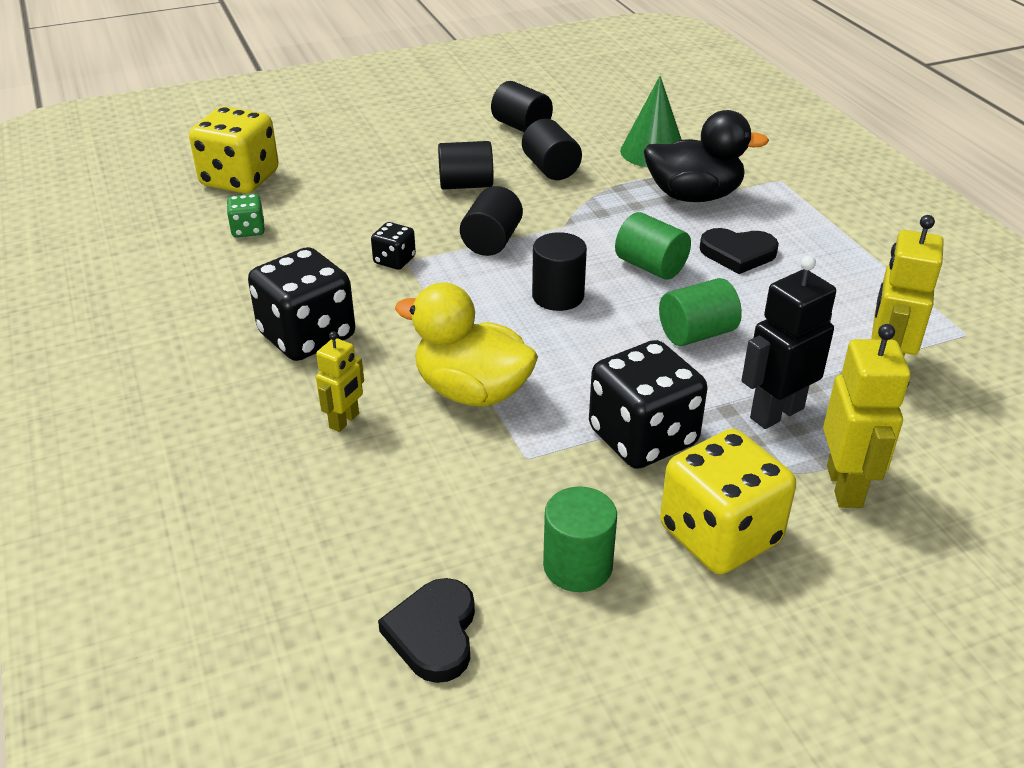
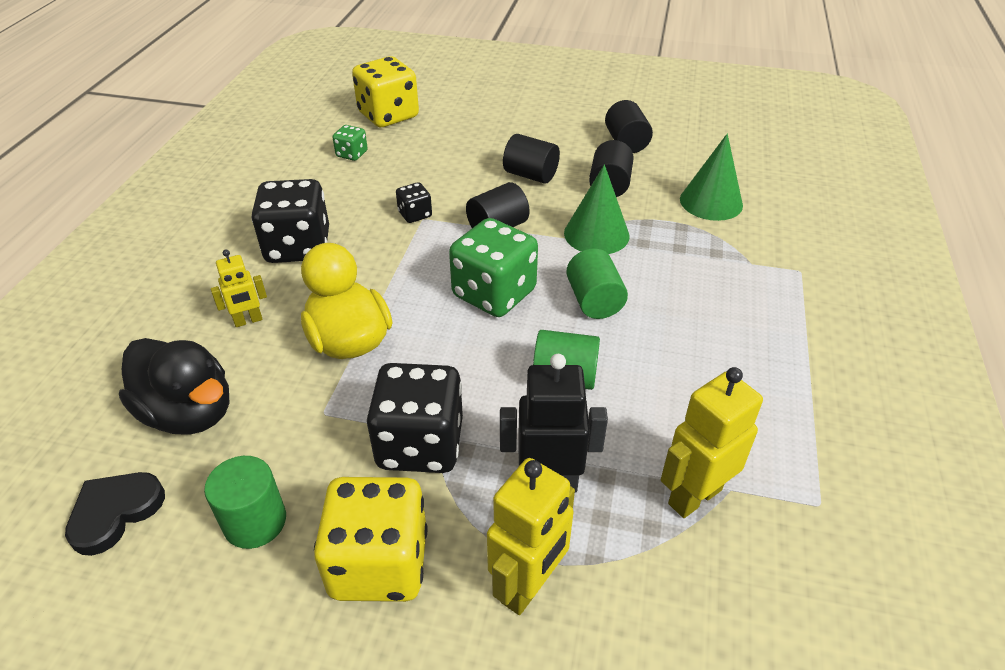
camera: 35 degrees right, 5 degrees up
(558, 296) = (494, 293): black cylinder -> green dice
(588, 213) = (596, 234): none -> green cone
(694, 196) = (702, 254): black duck -> black duck (189, 413)
(738, 253) = (682, 322): black heart -> none

